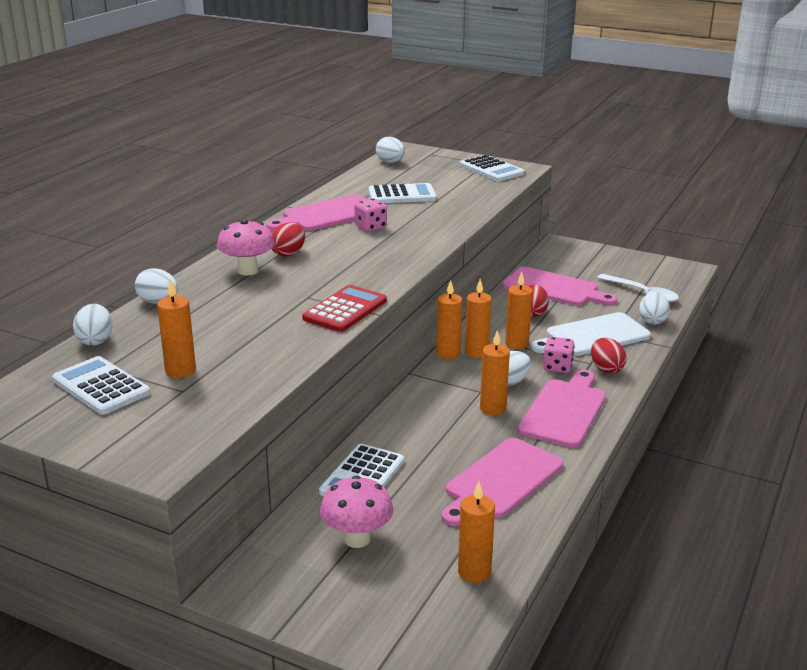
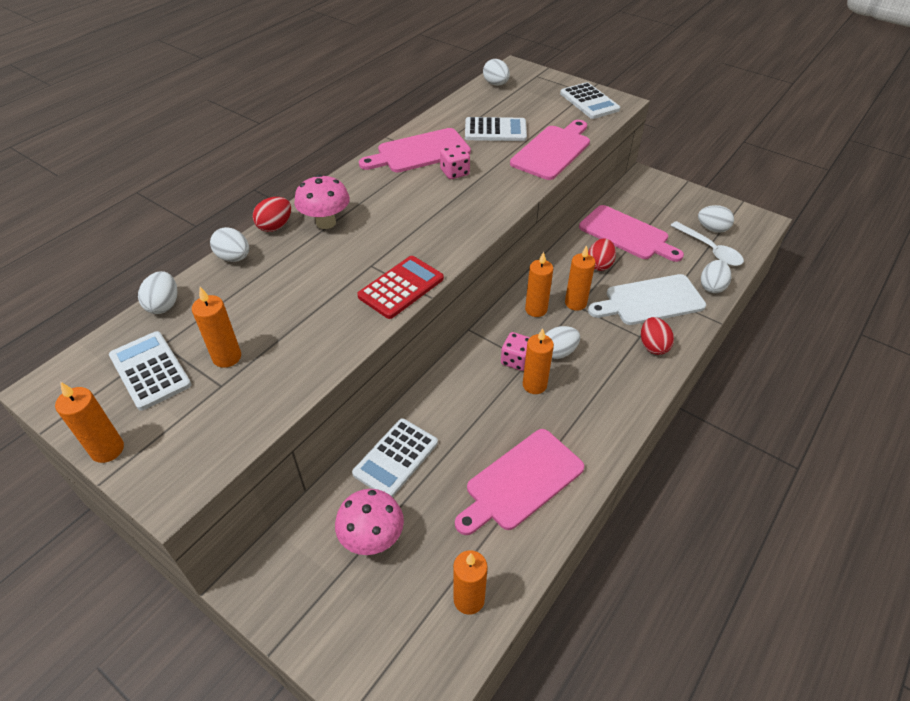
camera: 10 degrees right, 20 degrees up
(288, 253) = (369, 202): red egg -> red egg (275, 226)
(448, 353) = (509, 308): orange candle -> orange candle (107, 449)
(557, 367) = (607, 338): pink dice -> pink dice (516, 360)
(564, 411) = (601, 396): pink cutting board -> pink cutting board (553, 151)
(640, 278) = (712, 229): none -> white egg

